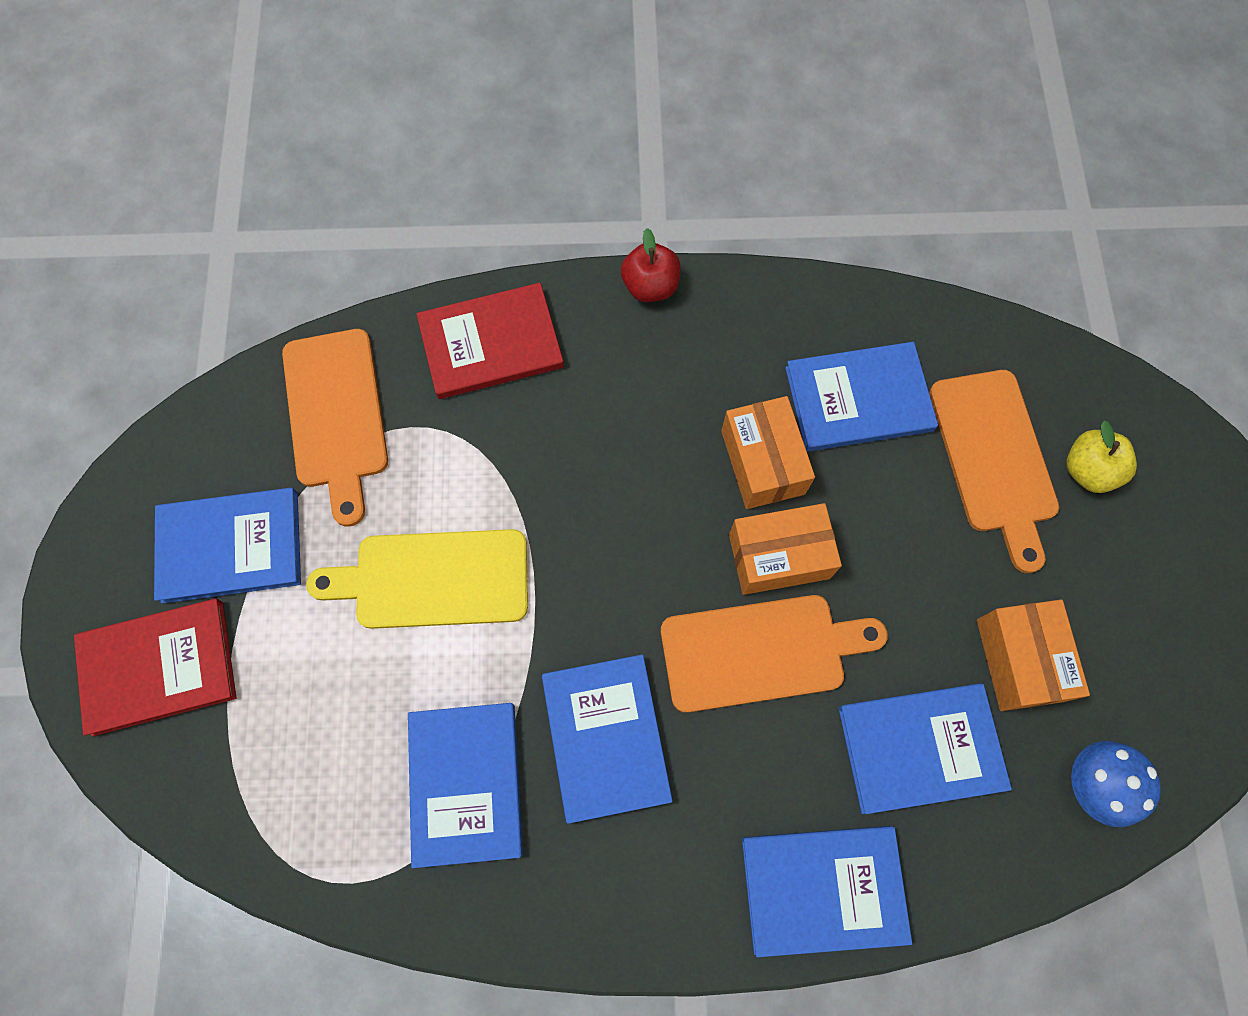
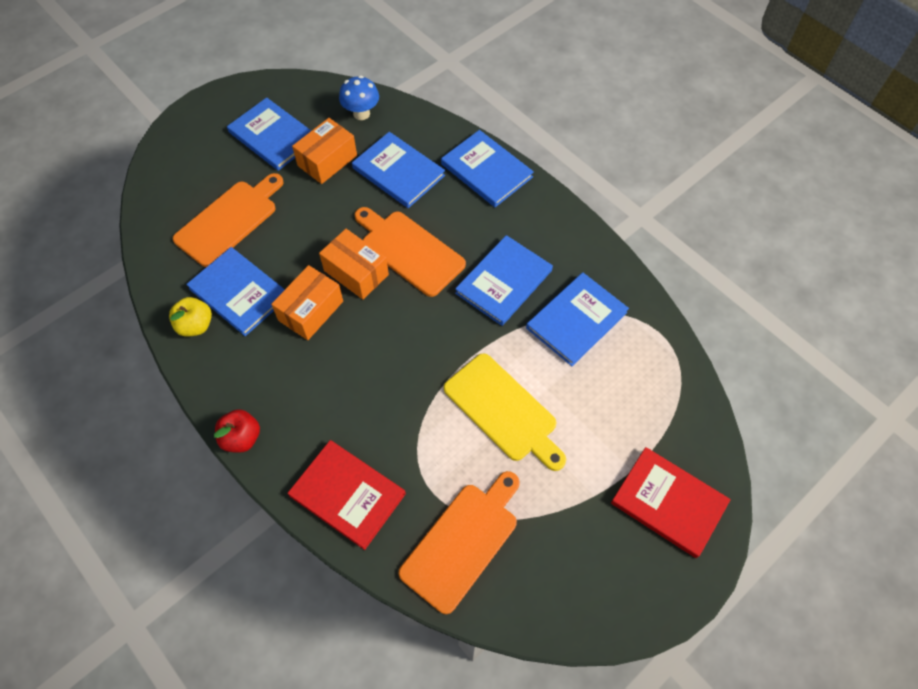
camera: 130 degrees left, 10 degrees down
(230, 546) = (582, 527): blue book -> blue book (273, 136)
(1088, 470) = (207, 183): yellow apple -> yellow apple (195, 325)

